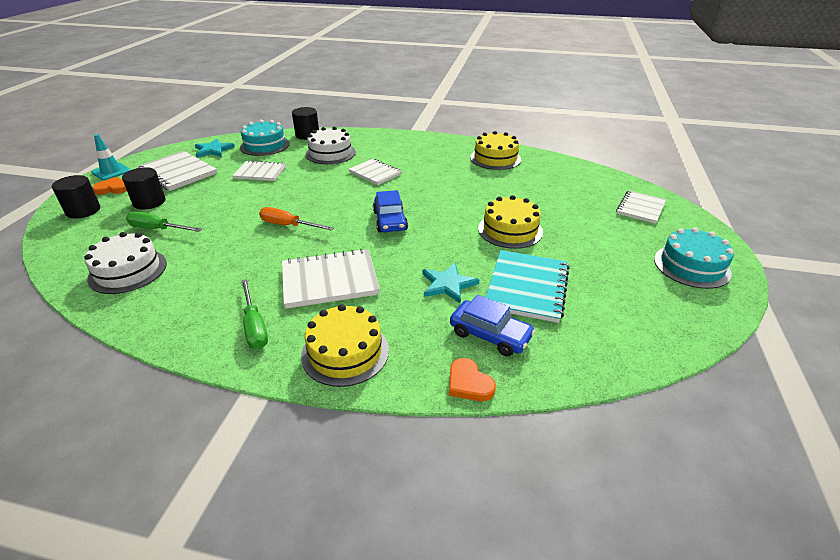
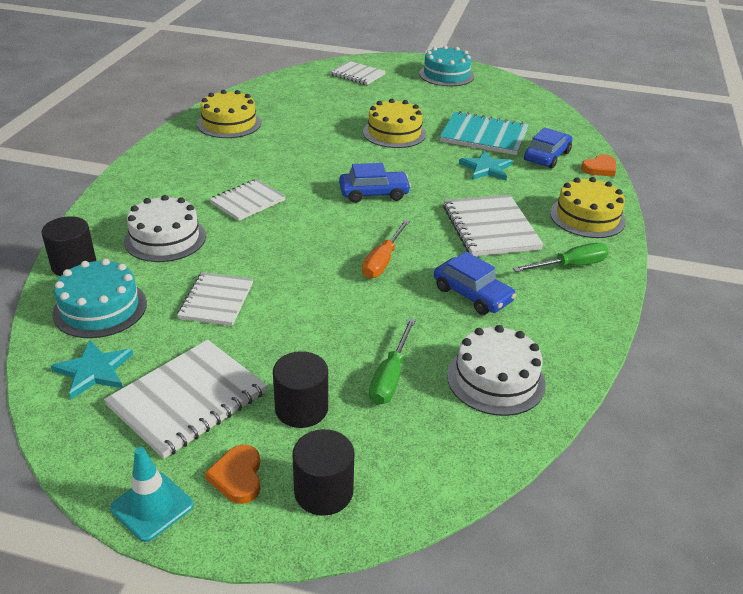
camera: 90 degrees left, 0 degrees up
(231, 265) = (472, 294): none -> blue car

